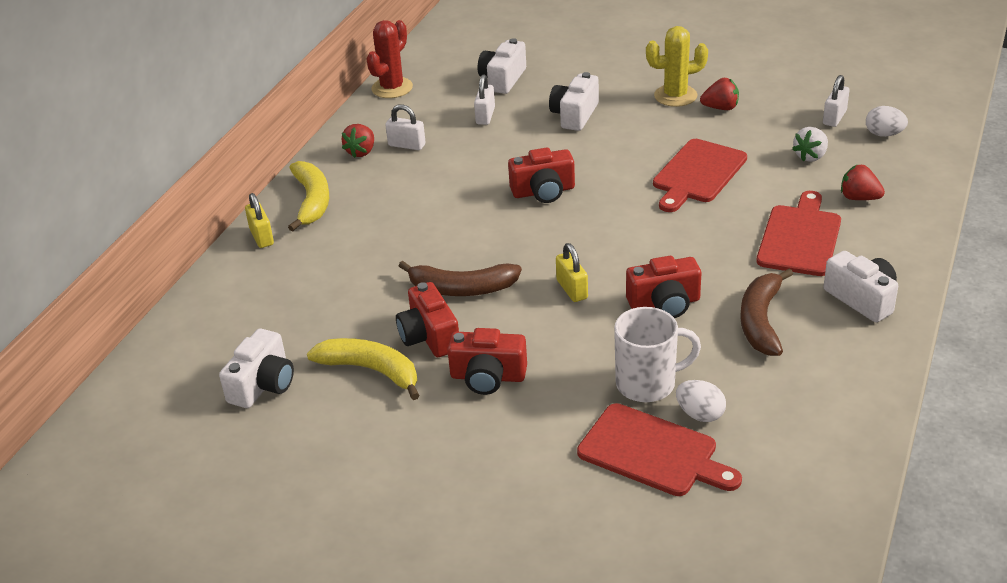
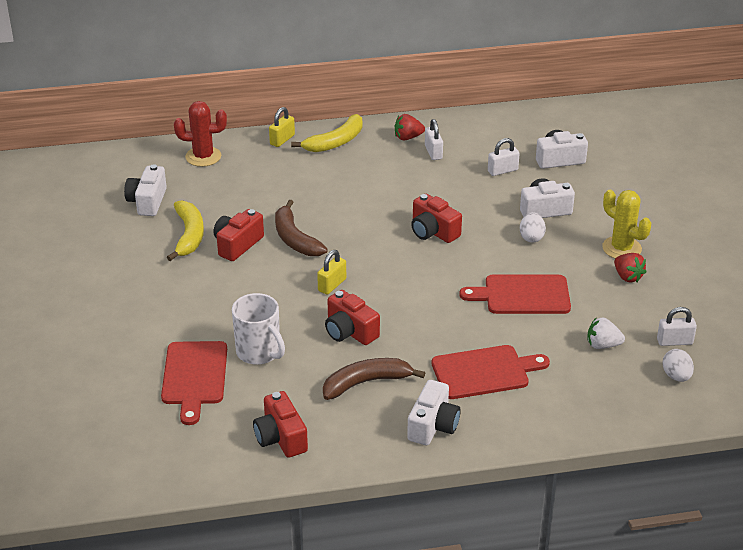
camera: 55 degrees right, 0 degrees up
(263, 385) = (147, 202): white camera -> white camera turned 105 degrees clockwise
(392, 88) = (497, 117): red cactus -> red cactus (203, 157)
(488, 377) = (216, 283): red camera -> red camera (281, 438)
(700, 414) = (245, 385): white egg -> white egg (531, 237)
(859, 198) = (567, 388): red strawberry -> none

